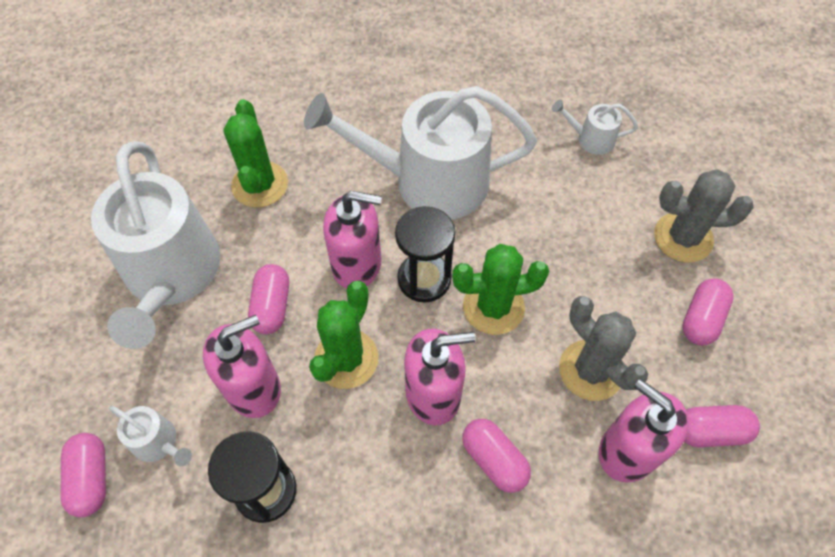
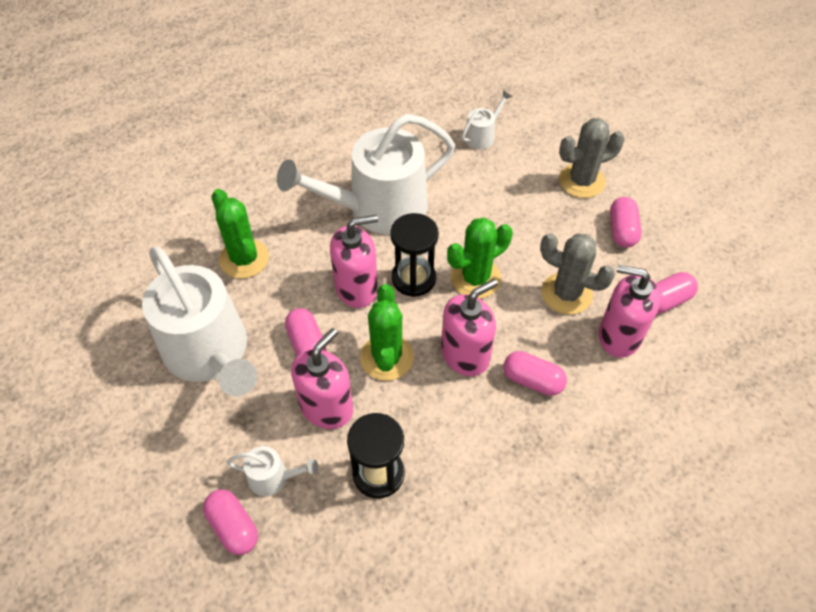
camera: 25 degrees left, 5 degrees down
(591, 139) = (482, 136): white watering can -> white watering can turned 150 degrees clockwise

